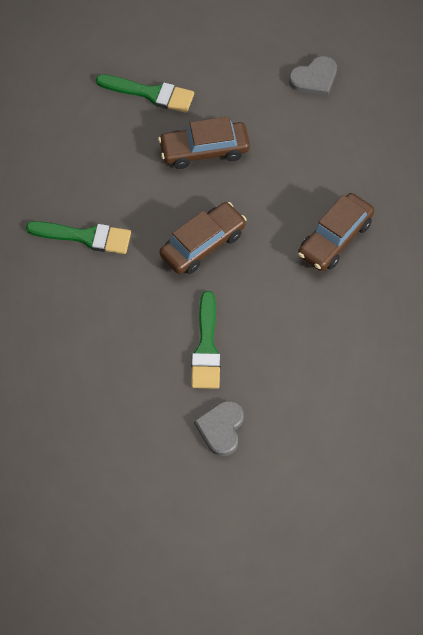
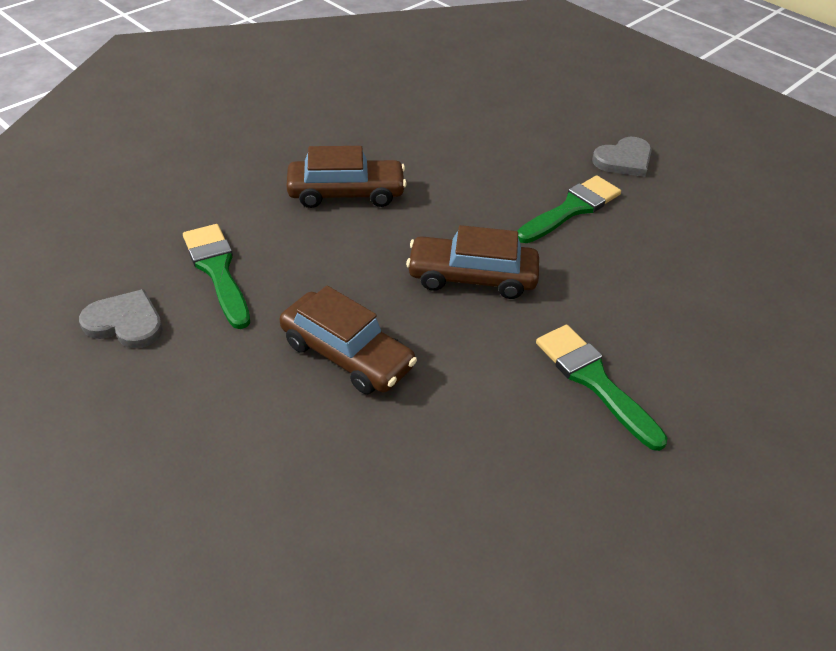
camera: 135 degrees left, 15 degrees down
(150, 93) = (311, 475): green brush -> green brush (217, 270)

